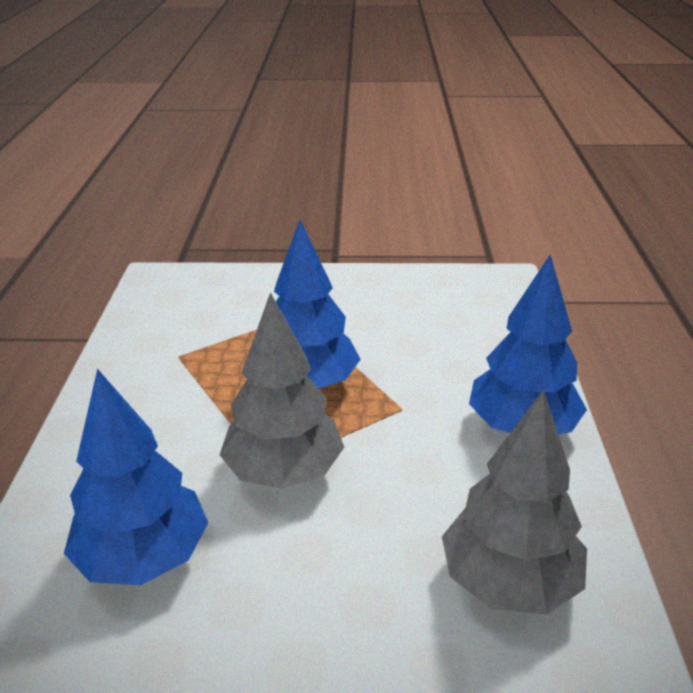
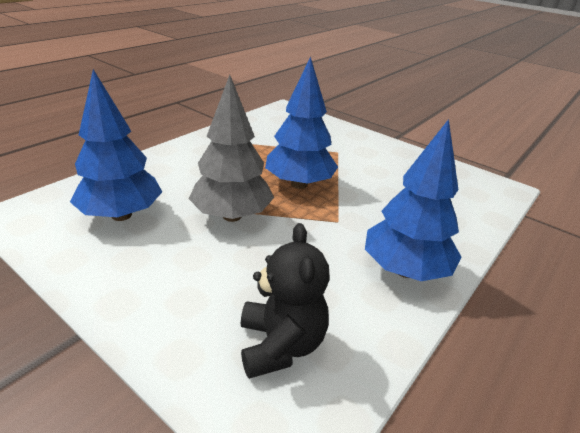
camera: 35 degrees right, 0 degrees up
(509, 582) = (281, 345): grey tree -> black teddy bear

